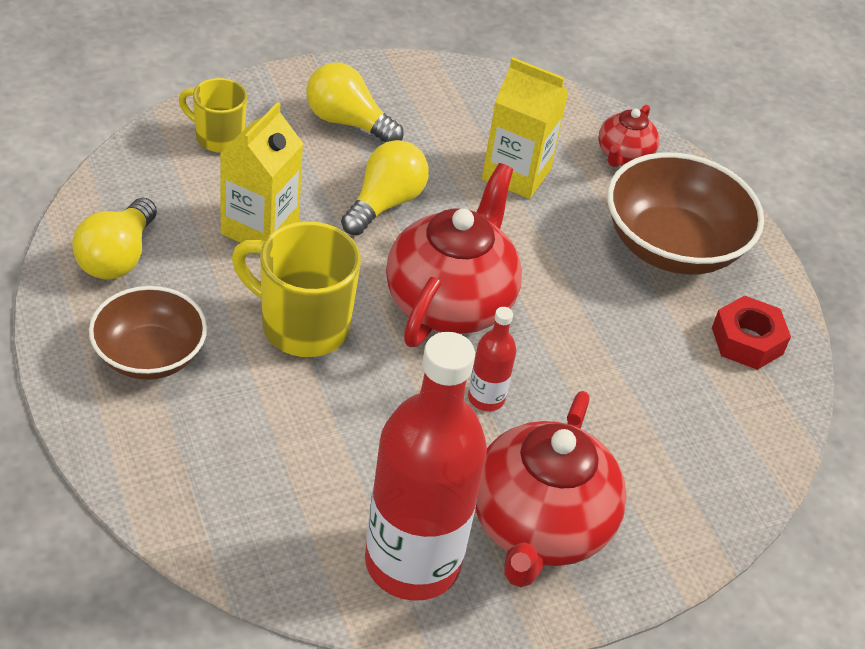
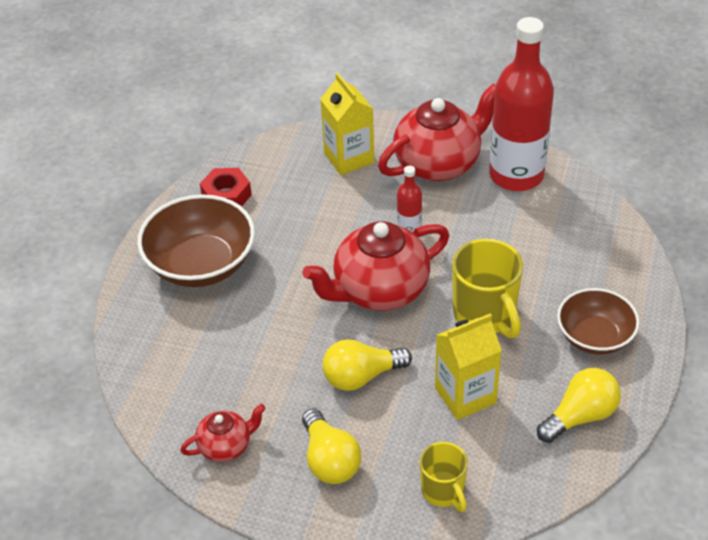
camera: 135 degrees left, 0 degrees up
(516, 174) = (247, 358): yellow carton -> yellow carton (349, 158)
(623, 156) = (155, 339): red teapot -> red teapot (226, 446)

